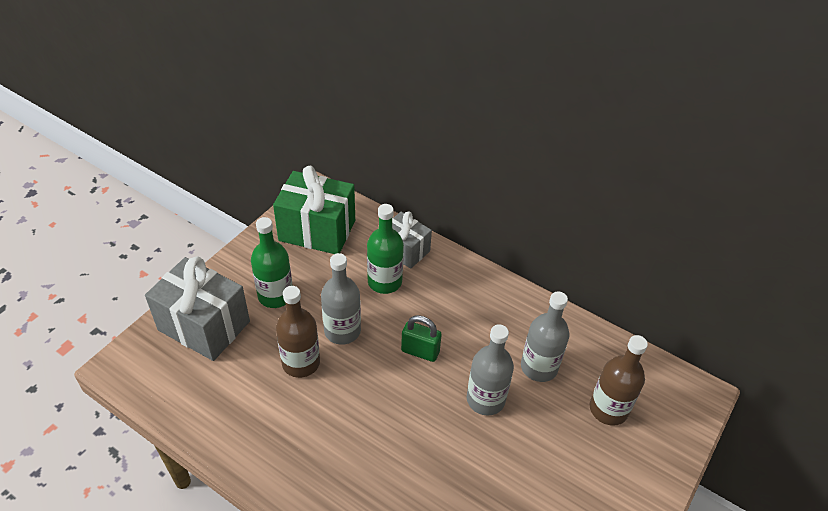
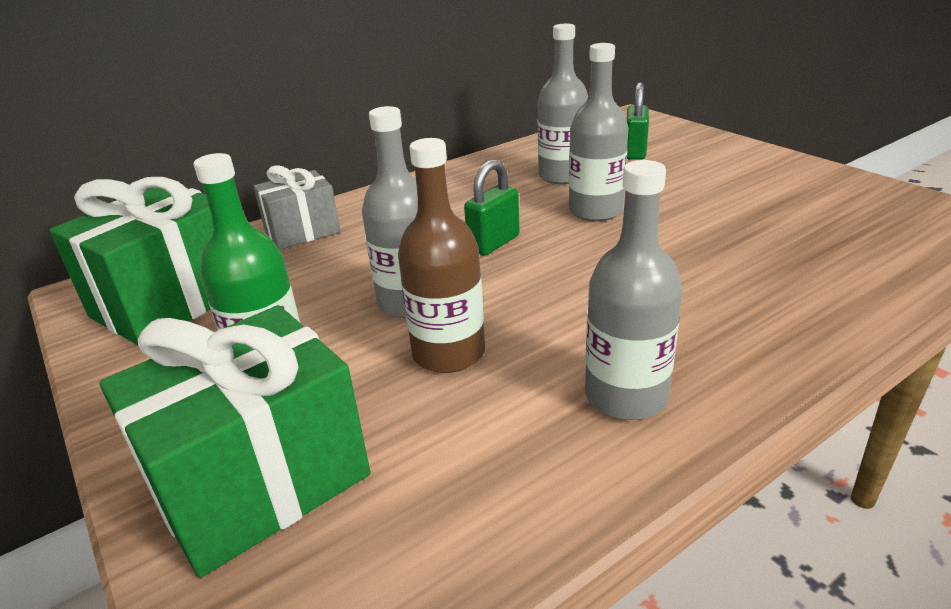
camera: 65 degrees left, 15 degrees down
(204, 326) = (260, 481): grey gift -> green gift
(282, 447) = (626, 396): none -> grey bottle
(384, 282) = (345, 254): green bottle -> none
(608, 409) = (635, 152): brown bottle -> green padlock

